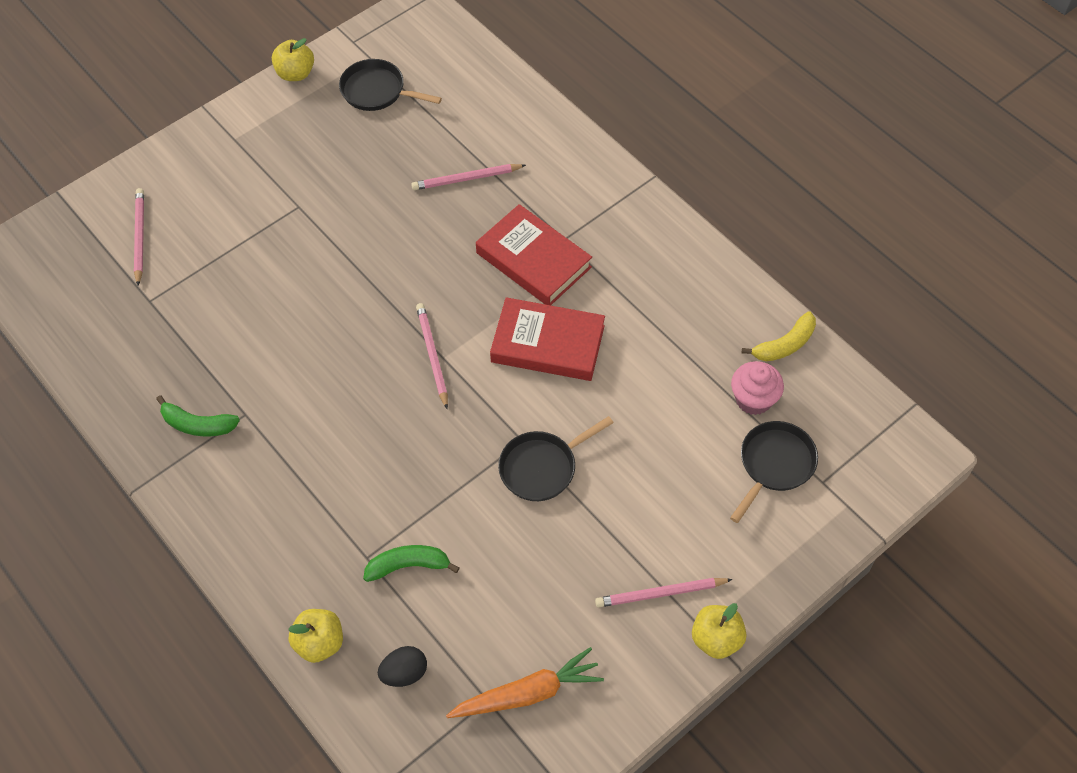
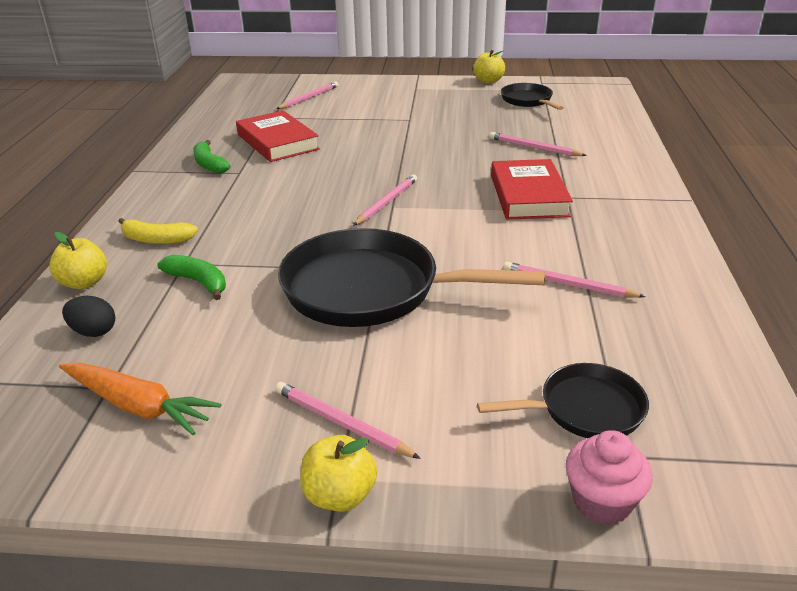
camera: 45 degrees right, 25 degrees down
(542, 467) = (371, 289): black pan -> black pan, size x1.90
(548, 343) = (477, 235): red book -> red book (277, 142)
(663, 353) = (568, 284): none -> pink pencil
(753, 399) = (621, 354): pink cupcake -> pink cupcake (601, 502)
(784, 345) = (703, 338): yellow banana -> yellow banana (156, 239)

